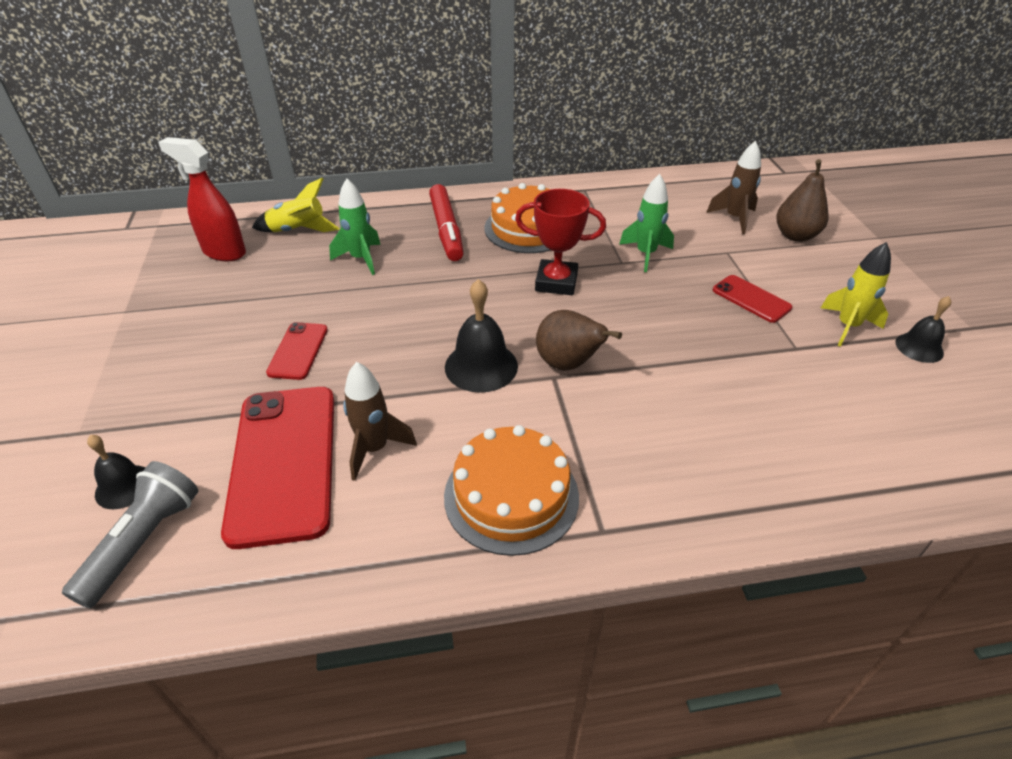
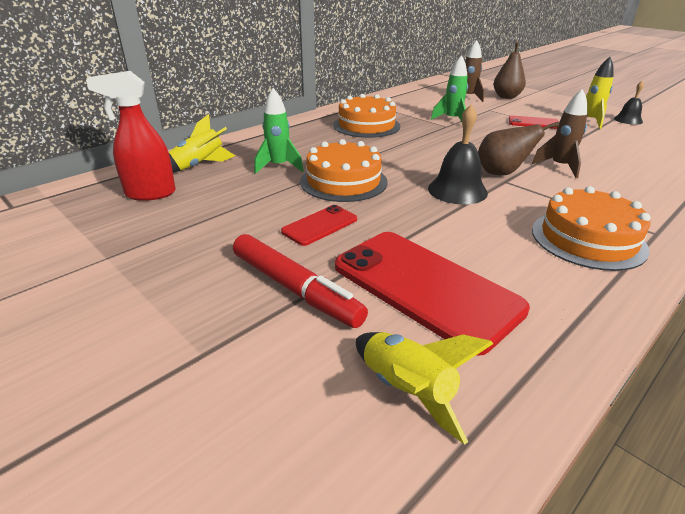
camera: 35 degrees left, 10 degrees down
(124, 486) = (320, 366): black bell -> none
(144, 541) = (407, 391): grey flashlight -> yellow rocket
(298, 351) = (320, 225): red phone -> red phone turned 75 degrees clockwise
(374, 449) = (471, 253): brown rocket -> brown rocket (559, 167)
(390, 304) = (343, 181): none -> orange cake
(446, 230) = (314, 138): red marker -> red marker (295, 288)
(556, 282) = (427, 143): red trophy -> none

